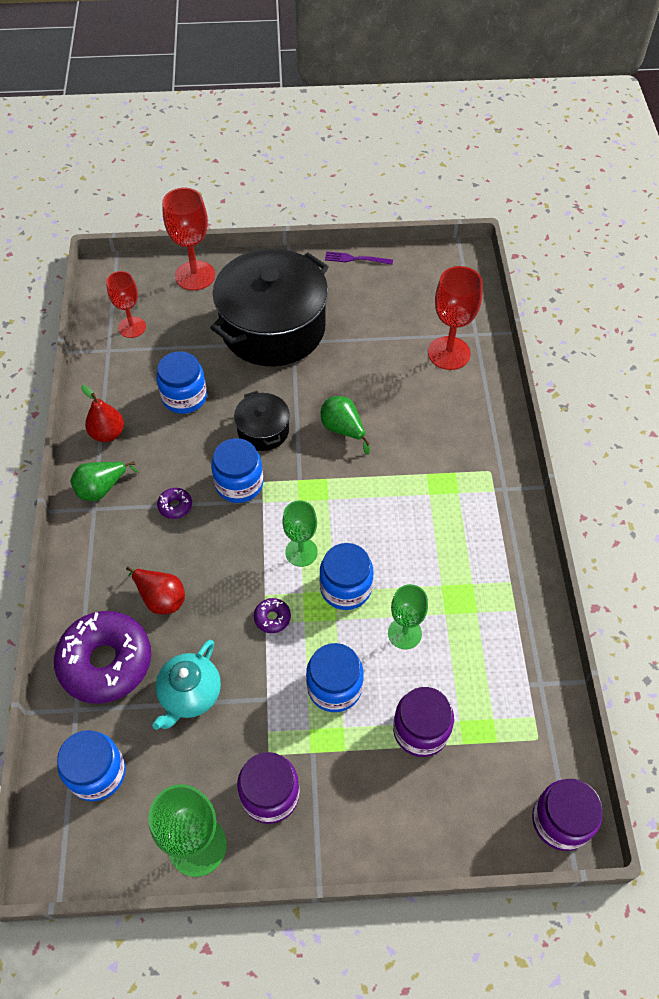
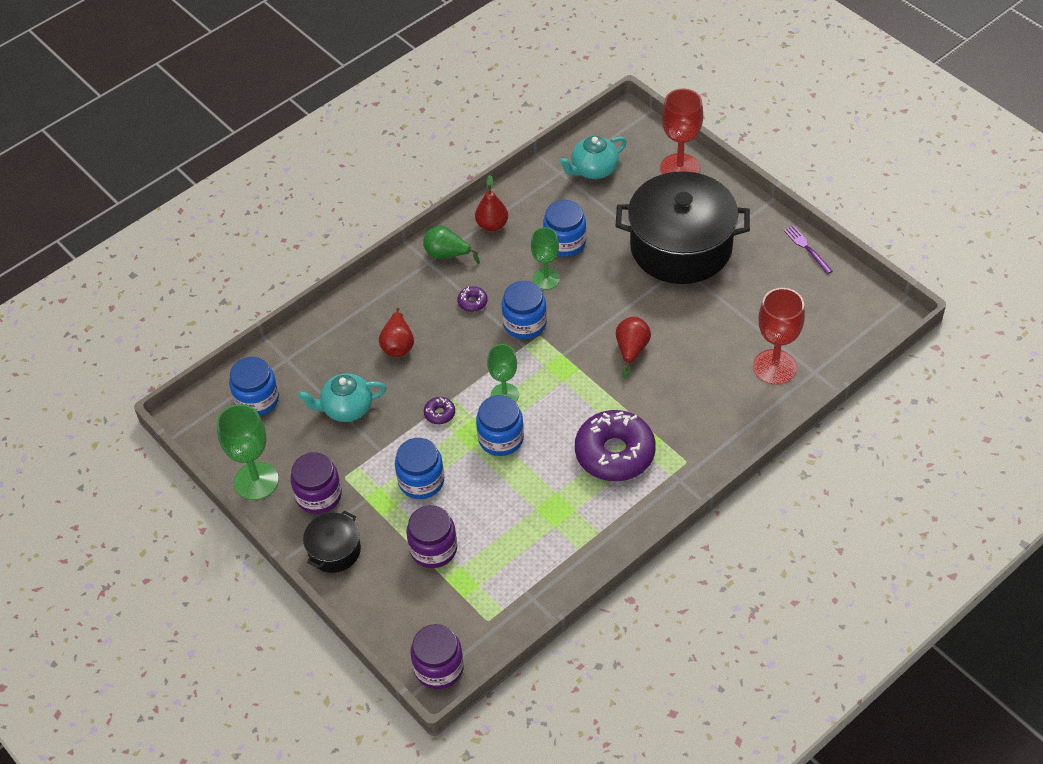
camera: 55 degrees right, 5 degrees down
(106, 662) = (329, 350): purple donut -> purple donut (615, 453)
(132, 327) = (593, 170): red goblet -> turquoise teapot
(263, 430) = (582, 305): black pot -> black pot (334, 550)
(343, 429) = (631, 350): green pear -> red pear
(404, 633) = (497, 494): green goblet -> green goblet (546, 279)

